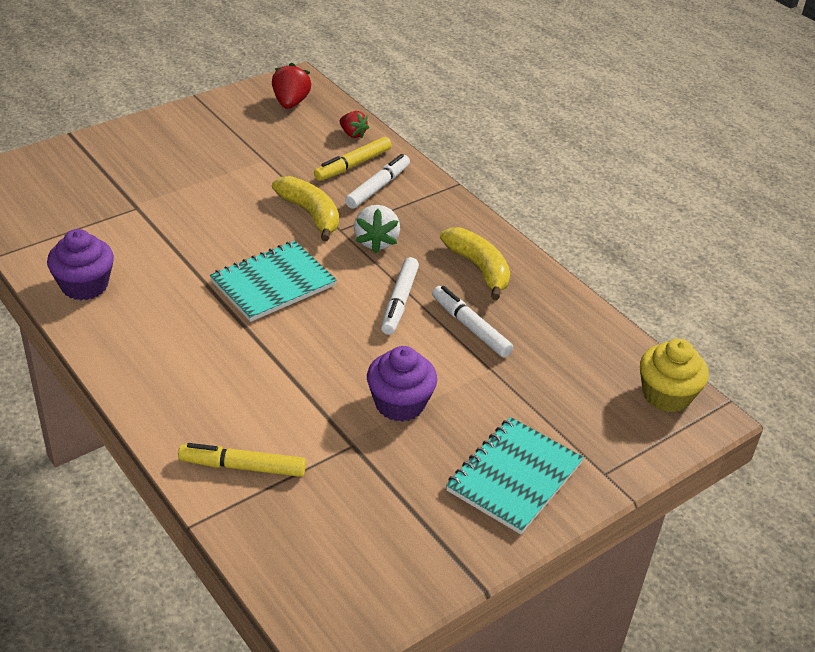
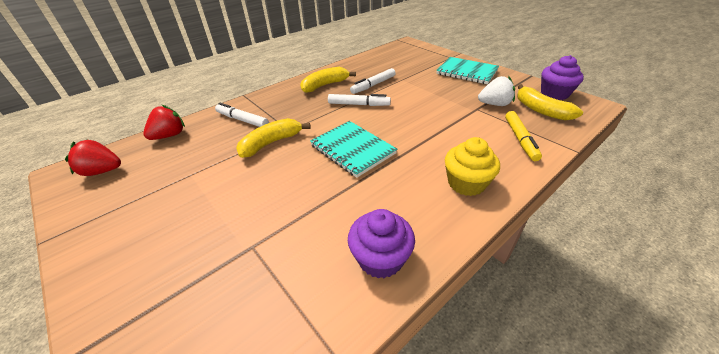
camera: 90 degrees left, 0 degrees up
(325, 535) = (541, 110): none -> yellow banana
(352, 165) = (212, 132): yellow marker -> none
(353, 134) = (169, 135): red strawberry -> red strawberry, size x1.52
(376, 241) = (302, 116): white strawberry -> white strawberry (494, 104)
(399, 403) = (439, 99): purple cupcake -> purple cupcake (554, 94)
(666, 395) = (400, 48): yellow cupcake -> yellow cupcake (466, 183)

